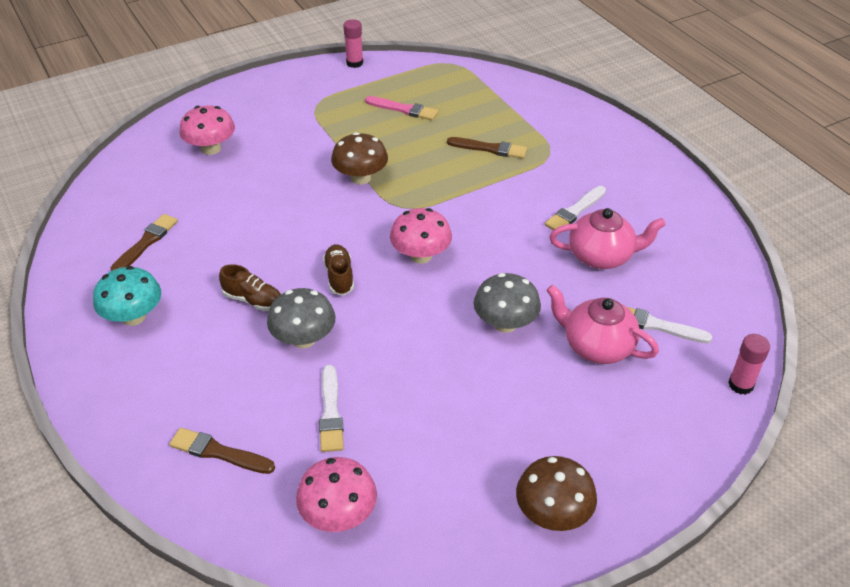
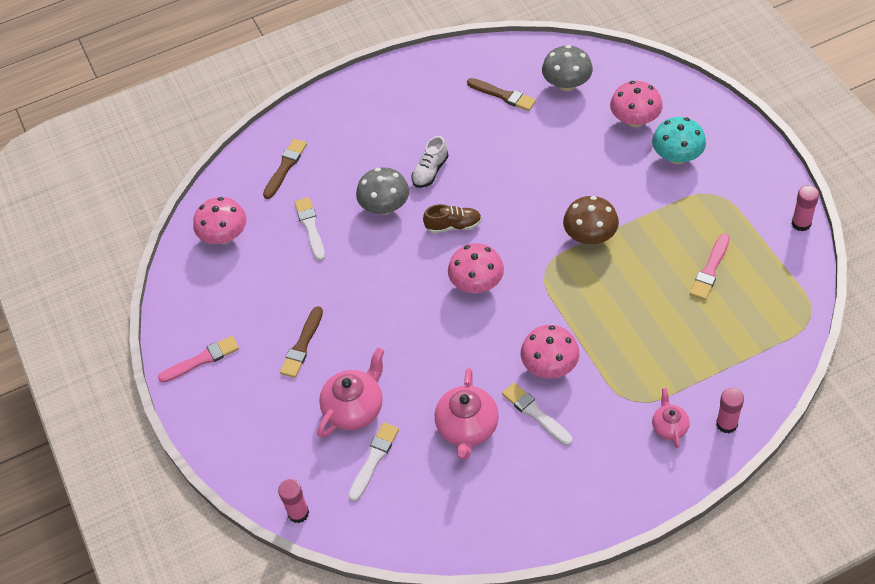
camera: 100 degrees right, 10 degrees up
(133, 316) = (419, 102): turquoise mushroom -> turquoise mushroom (677, 156)
(253, 300) = (430, 171): brown shoe -> white shoe
(331, 412) = (310, 227): white brush -> white brush turned 75 degrees clockwise
(490, 149) = (640, 345): brown brush -> brown brush (302, 345)
(505, 323) = (388, 343): grey mushroom -> grey mushroom (567, 84)
(519, 202) = (550, 366): none -> pink mushroom
(553, 513) = (202, 360): brown mushroom -> pink brush
(563, 106) = (726, 424): none -> pink glue stick
(572, 134) = (669, 427): none -> pink teapot

